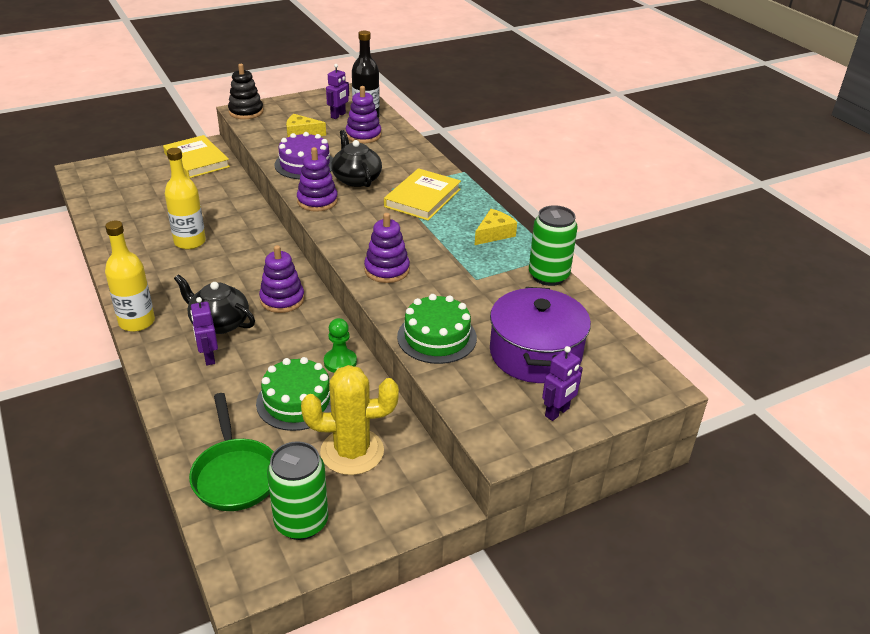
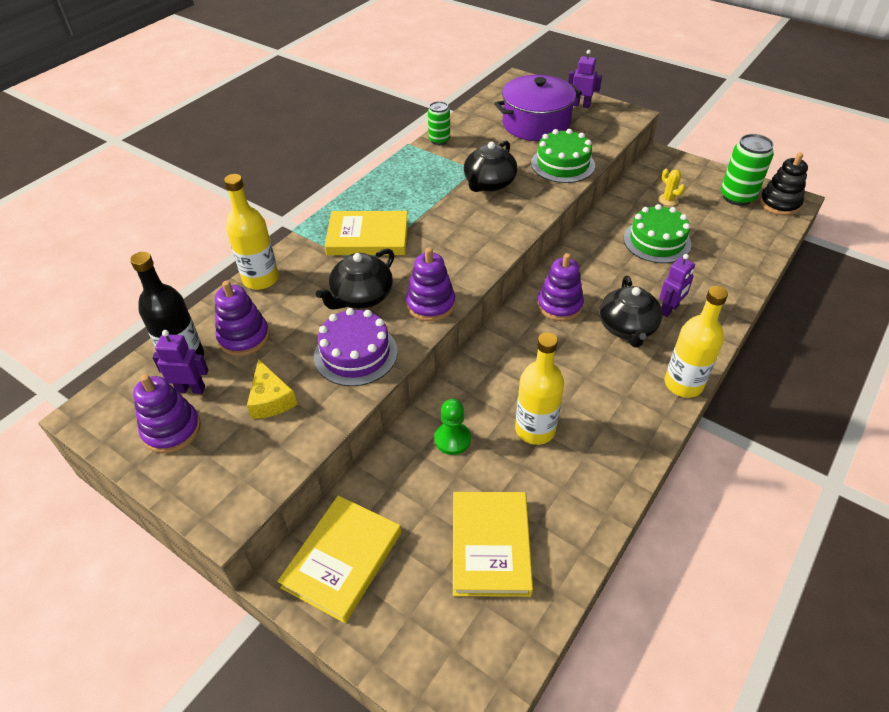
camera: 115 degrees left, 10 degrees up
(143, 200) = (490, 545): none -> yellow book
(235, 474) = (743, 237): green pan -> none
(246, 112) = (228, 506): black stacking toy -> black stacking toy (779, 204)
(340, 362) = (597, 239): green pawn -> green pawn (452, 439)
(352, 452) = (668, 200): yellow cactus -> yellow cactus, size x0.44
(387, 270) = (506, 214): purple stacking toy -> purple stacking toy (172, 430)
(416, 150) = (261, 279): none -> yellow bottle
(444, 278) = (489, 183): none -> black teapot
(494, 234) = (399, 179): yellow cheese -> none
(548, 276) = (439, 140): green can -> green can, size x0.61

